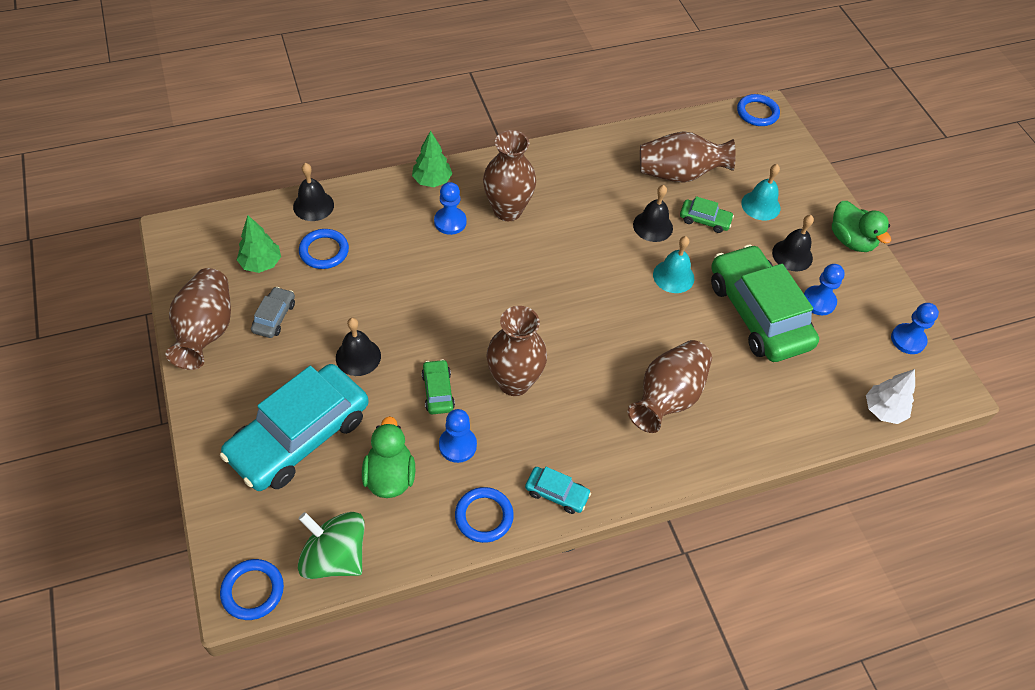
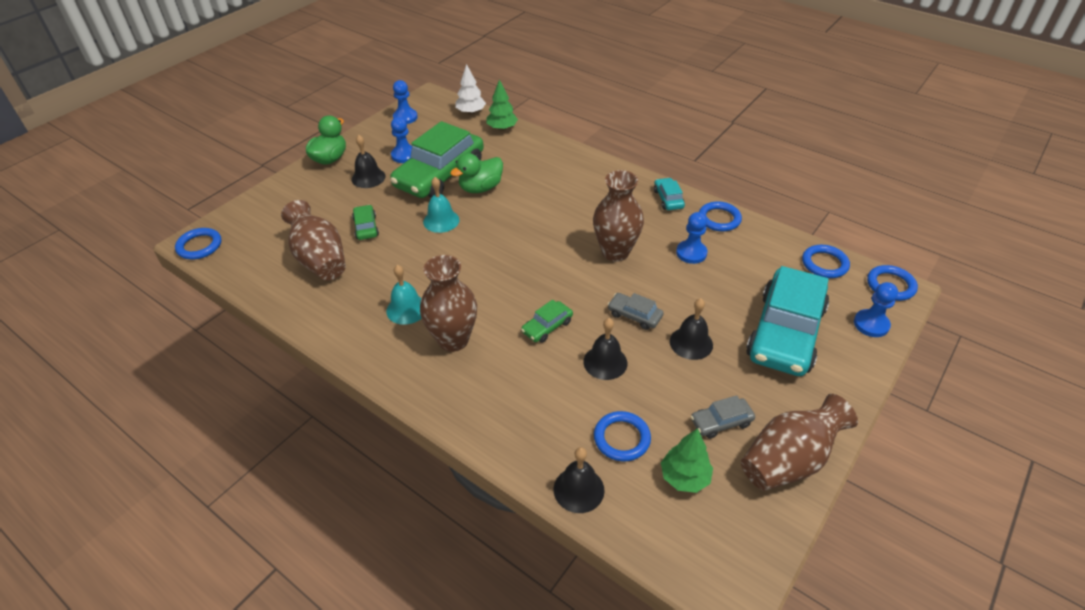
camera: 120 degrees left, 10 degrees down
(299, 436) = (785, 332): turquoise car -> turquoise car turned 105 degrees clockwise
(335, 557) = (824, 264): green spinning top -> blue ring
(390, 476) = (750, 271): green duck -> green duck (480, 188)
(424, 340) = (634, 315): none -> grey car
(432, 181) = (461, 414): green tree -> green tree (502, 128)
(438, 391) = (666, 284): green car -> green car (547, 326)
(450, 222) = (502, 370): blue pawn -> blue pawn (871, 324)
(653, 226) = (396, 250): black bell -> black bell (605, 362)
(667, 397) = (550, 185): brown vase -> none
(760, 205) = (325, 207): turquoise bell -> turquoise bell (406, 309)

